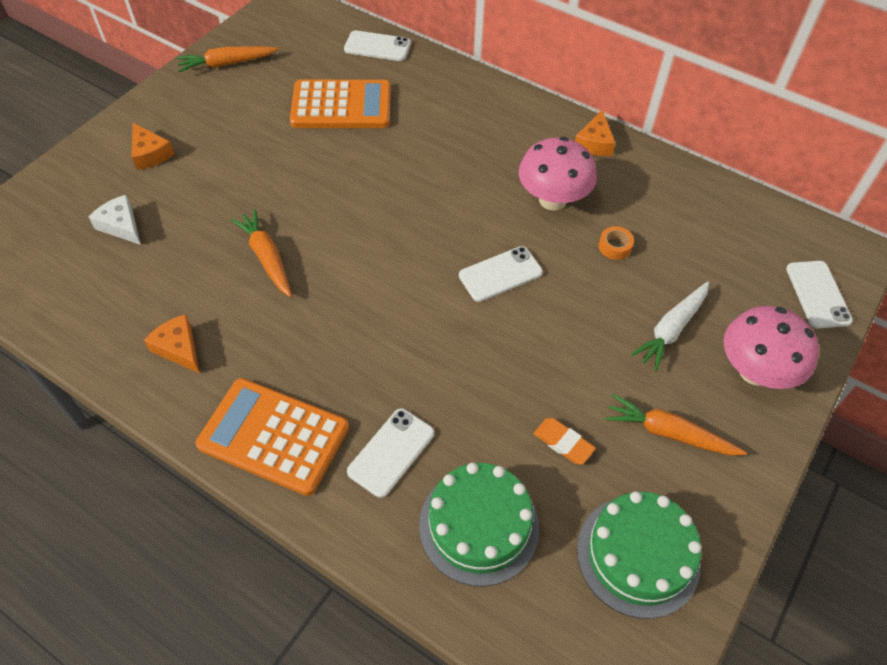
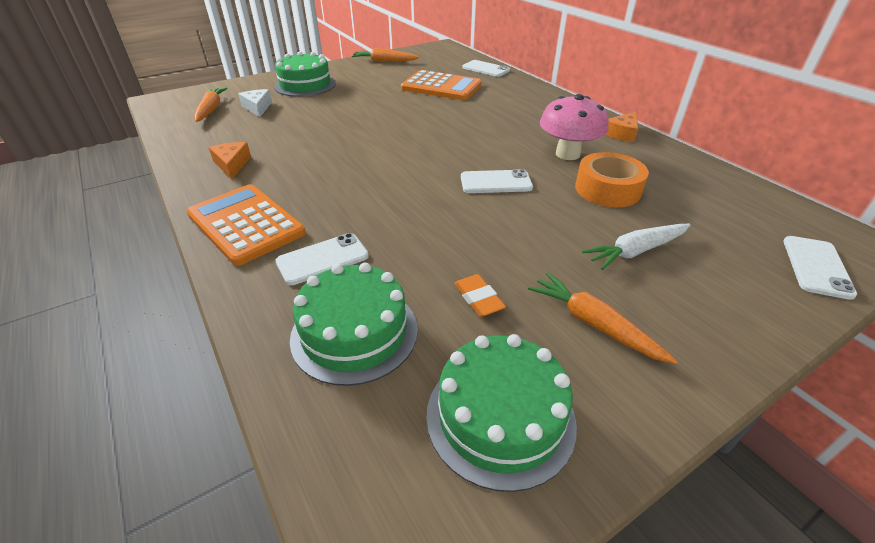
camera: 25 degrees right, 15 degrees down
(150, 153) = (305, 85): orange cheese -> green cake
(266, 257) = (331, 138): orange carrot -> orange carrot (211, 109)
(614, 247) = (607, 189): orange tape -> orange tape, size x2.12
(755, 371) = (718, 305): pink mushroom -> none

